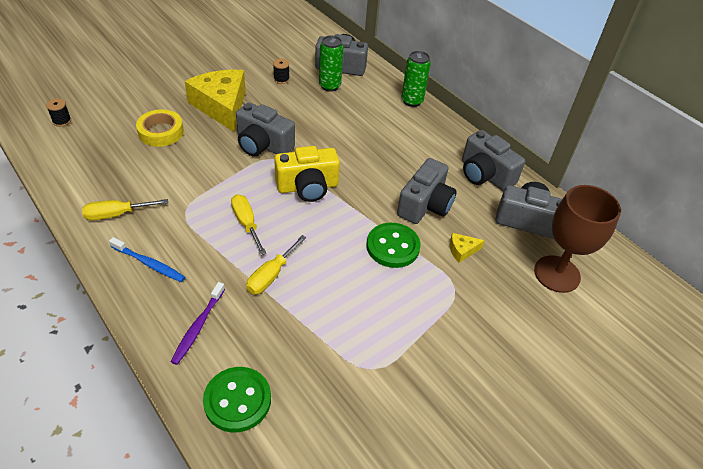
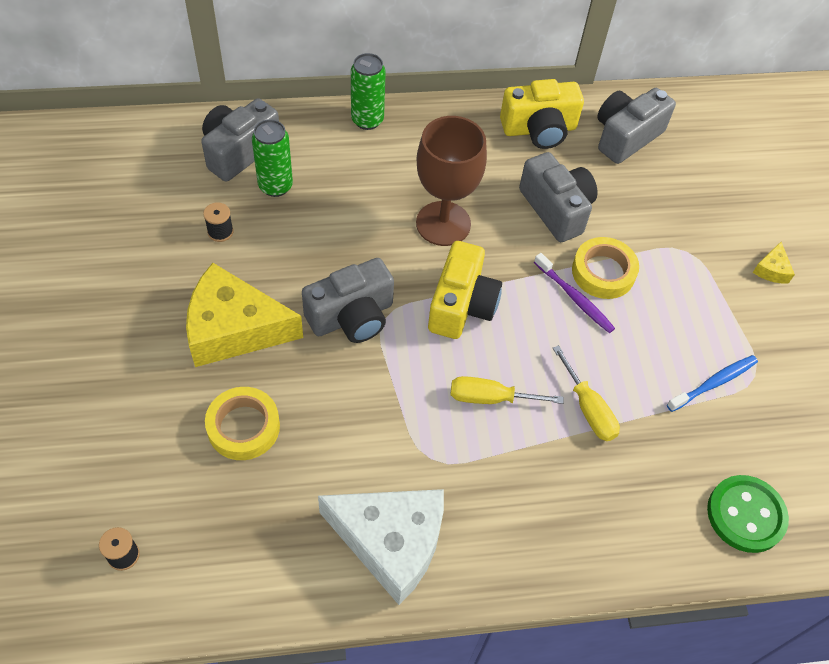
camera: 60 degrees left, 10 degrees up
(117, 214) = (391, 542): yellow screwdriver -> white cheese
(149, 263) = (504, 533): blue toothbrush -> blue toothbrush (713, 383)
(198, 326) = (630, 515): purple toothbrush -> purple toothbrush (574, 297)
(393, 246) = (603, 272): green button -> yellow tape
(462, 250) = (639, 215): yellow cheese -> yellow cheese (771, 270)
(485, 175) = (539, 129): grey camera -> yellow camera
(557, 274) = (707, 159): brown goblet -> brown goblet (443, 223)

